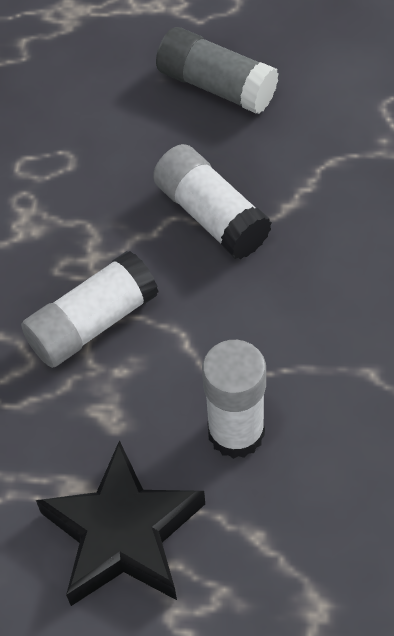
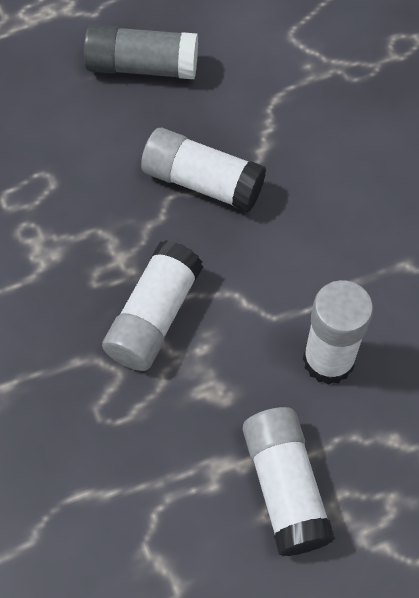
camera: 30 degrees left, 5 degrees up
(123, 533) = (285, 487): black star -> white glue stick

